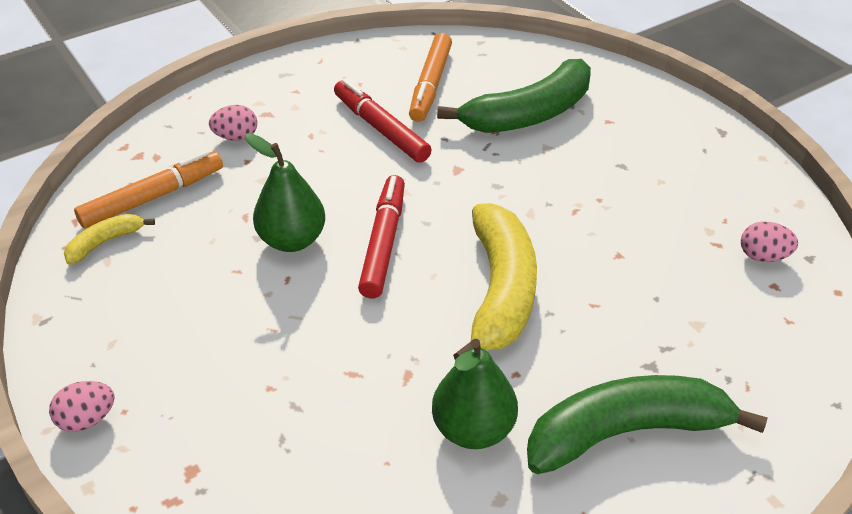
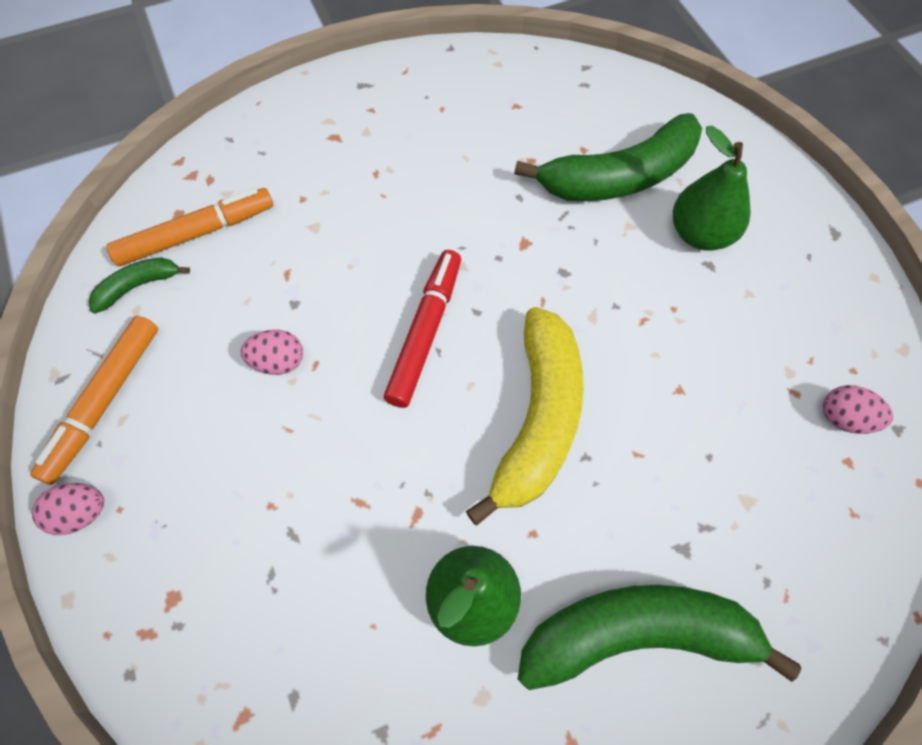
camera: 10 degrees right, 20 degrees up
(105, 242) = (138, 286): yellow banana -> green banana
(236, 137) = (296, 164): pink egg -> pink egg (278, 362)
(292, 240) = (329, 313): green pear -> green pear (700, 234)
(381, 129) = (452, 175): red marker -> none
(430, 85) = (518, 121): orange marker -> orange marker (104, 402)

